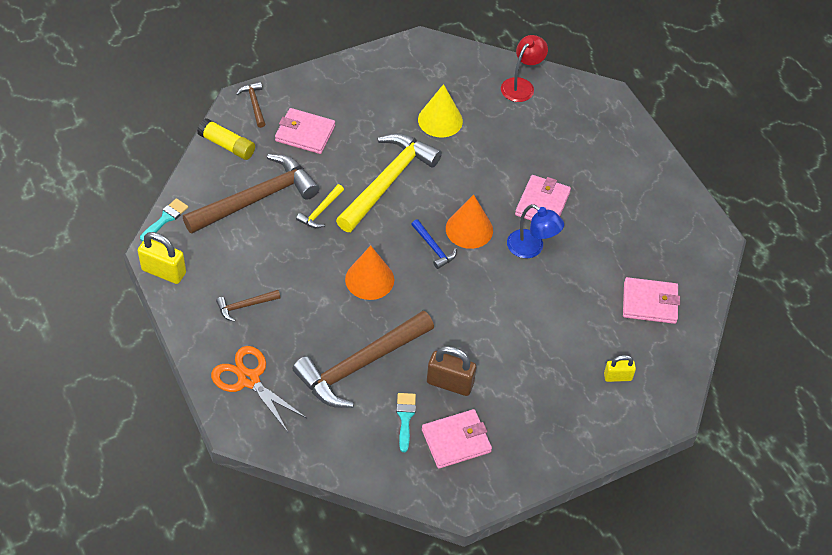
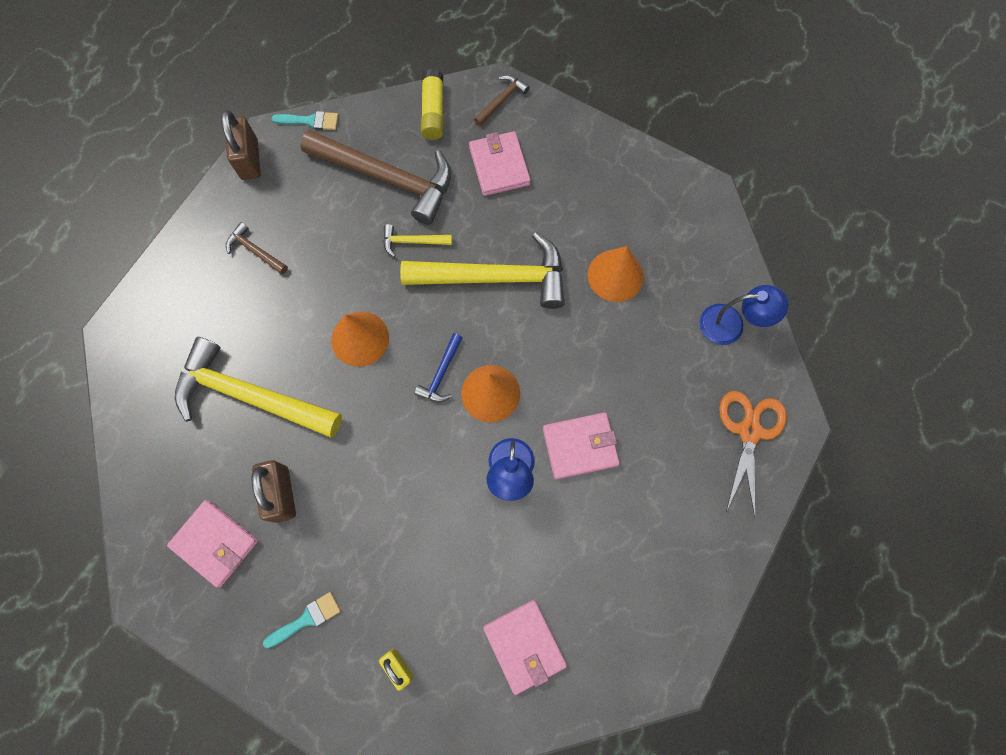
camera: 60 degrees right, 20 degrees up
(164, 271) = (250, 160): yellow padlock -> brown padlock
(249, 379) = (174, 308): orange scissors -> orange scissors (749, 431)
(360, 365) = (250, 395): brown hammer -> yellow hammer
(405, 418) = (214, 476): turquoise brush -> turquoise brush (307, 619)
(440, 120) = (615, 275): yellow cone -> orange cone
(521, 85) = (731, 325): red lamp -> blue lamp

